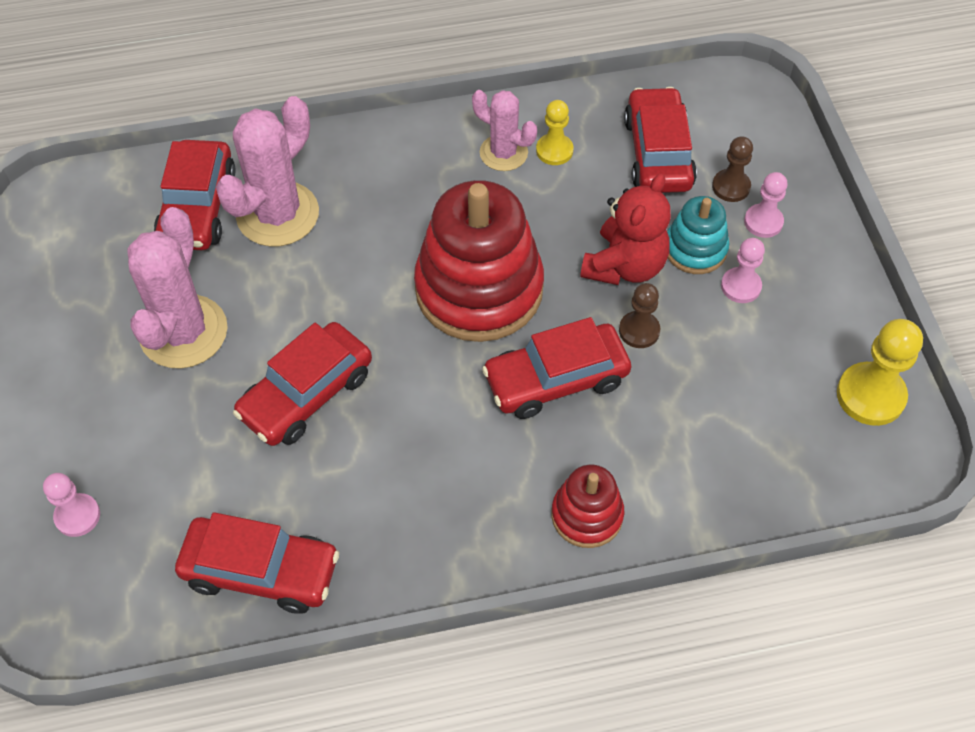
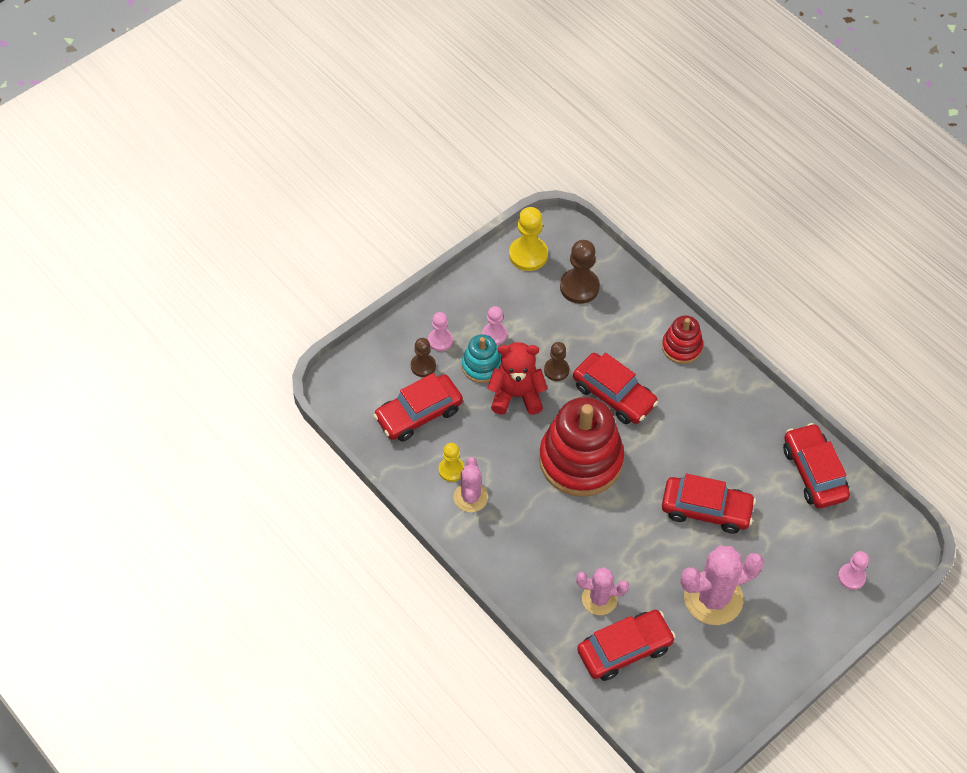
camera: 120 degrees left, 0 degrees up
(277, 214) = (599, 599): pink cactus -> pink cactus, size x0.61
(774, 433) = (579, 287): none -> brown pawn

